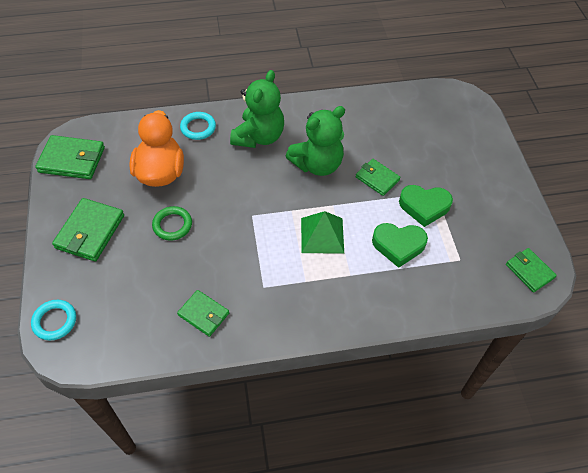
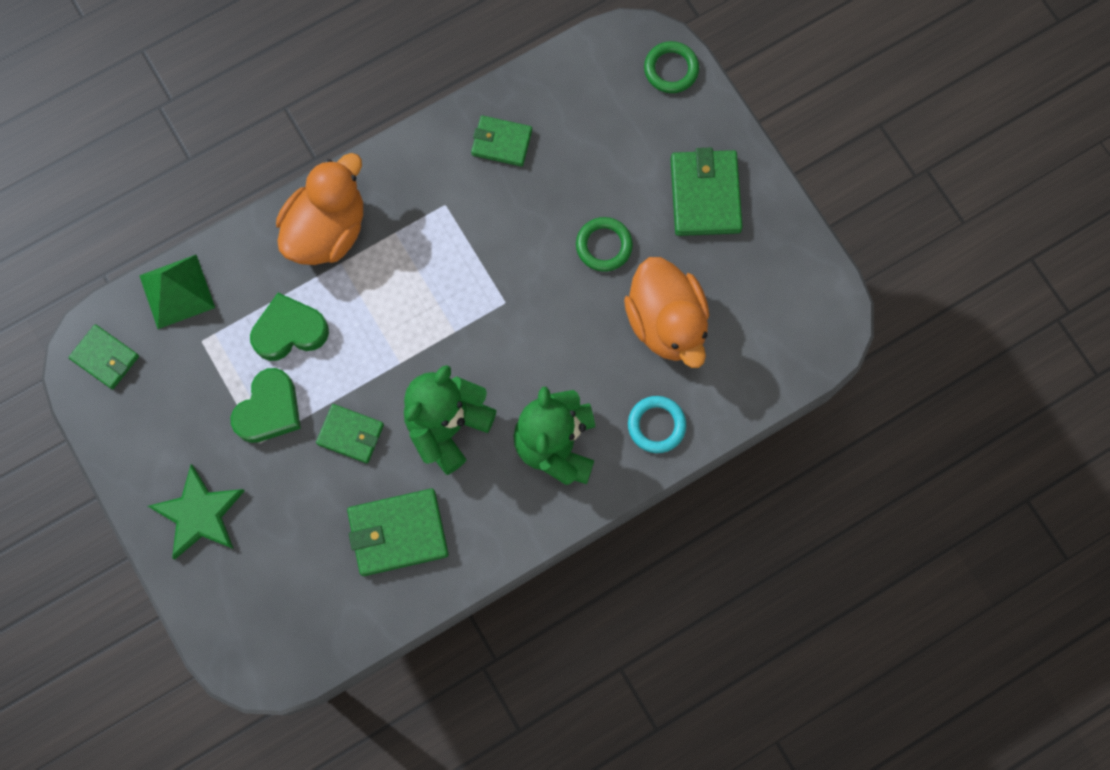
camera: 160 degrees right, 20 degrees up
(55, 321) = (671, 69): turquoise ring -> green ring
(72, 160) = (804, 294): green wallet -> green wallet (398, 533)
(322, 235) = (397, 307): green pyramid -> green pyramid (177, 291)
(352, 299) = (327, 230): none -> orange duck
(424, 206) = (269, 410): green heart -> green heart turned 135 degrees clockwise
(481, 169) = (199, 514): none -> green star

